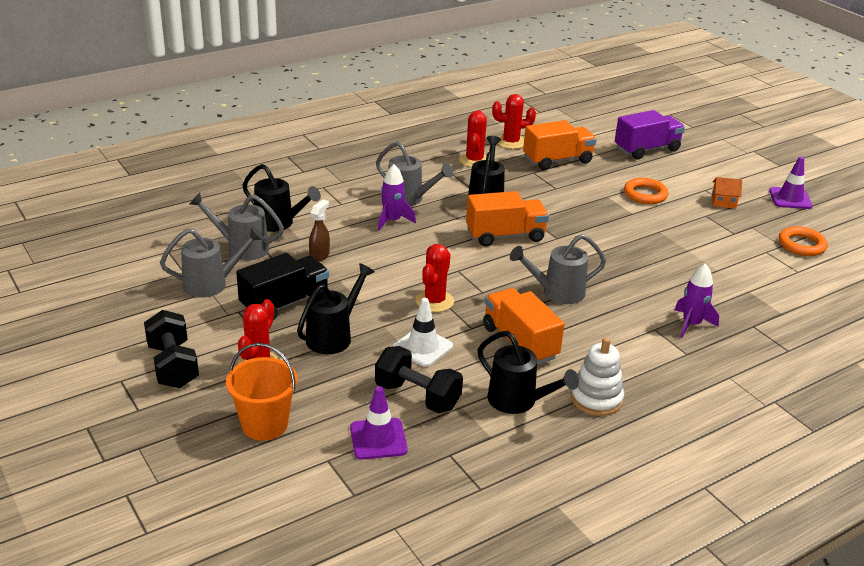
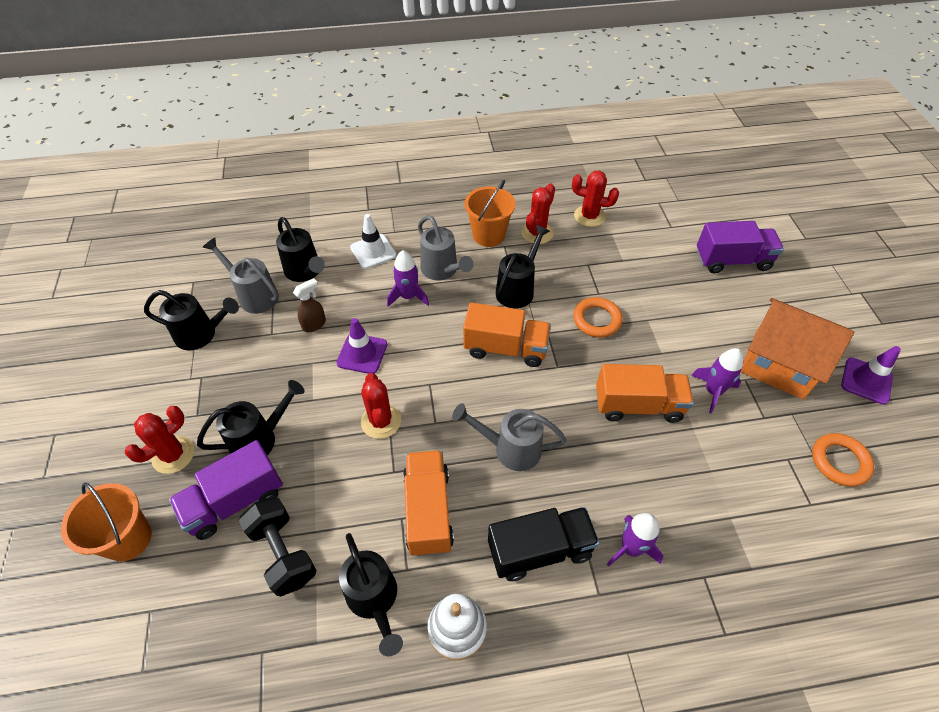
camera: 25 degrees right, 20 degrees up
(173, 366) = (105, 431): black dumbbell -> none
(212, 284) = (201, 334): grey watering can -> black watering can
(284, 303) = (245, 380): black truck -> black truck (540, 550)
(345, 378) = (235, 501): none -> purple truck
(378, 439) = (211, 600): purple traffic cone -> purple traffic cone (362, 354)
(422, 347) = (330, 483): white traffic cone -> white traffic cone (373, 251)
(432, 169) = (488, 235): none -> orange bucket
(434, 301) = (381, 421): red cactus -> red cactus turned 60 degrees counterclockwise
(557, 160) = (623, 254): orange truck -> orange truck (638, 405)
(645, 194) = (692, 328): orange ring -> orange ring (597, 320)
(687, 227) = (713, 391): none -> purple rocket
(723, 202) = (779, 364): orange house -> orange house, size x2.45

